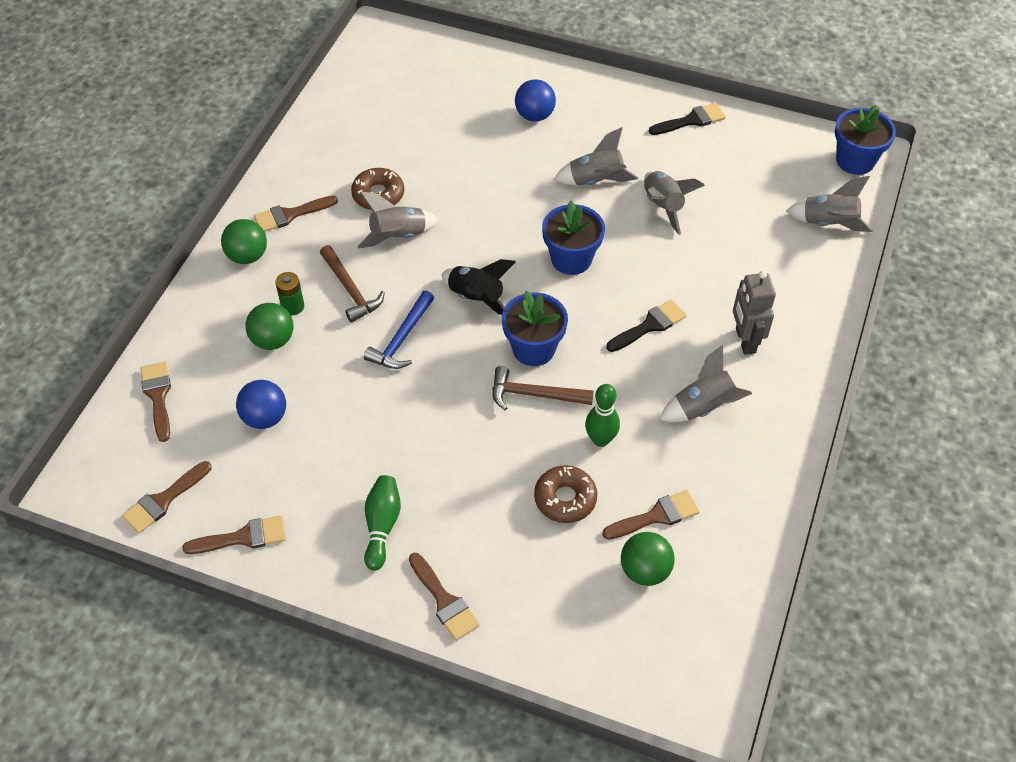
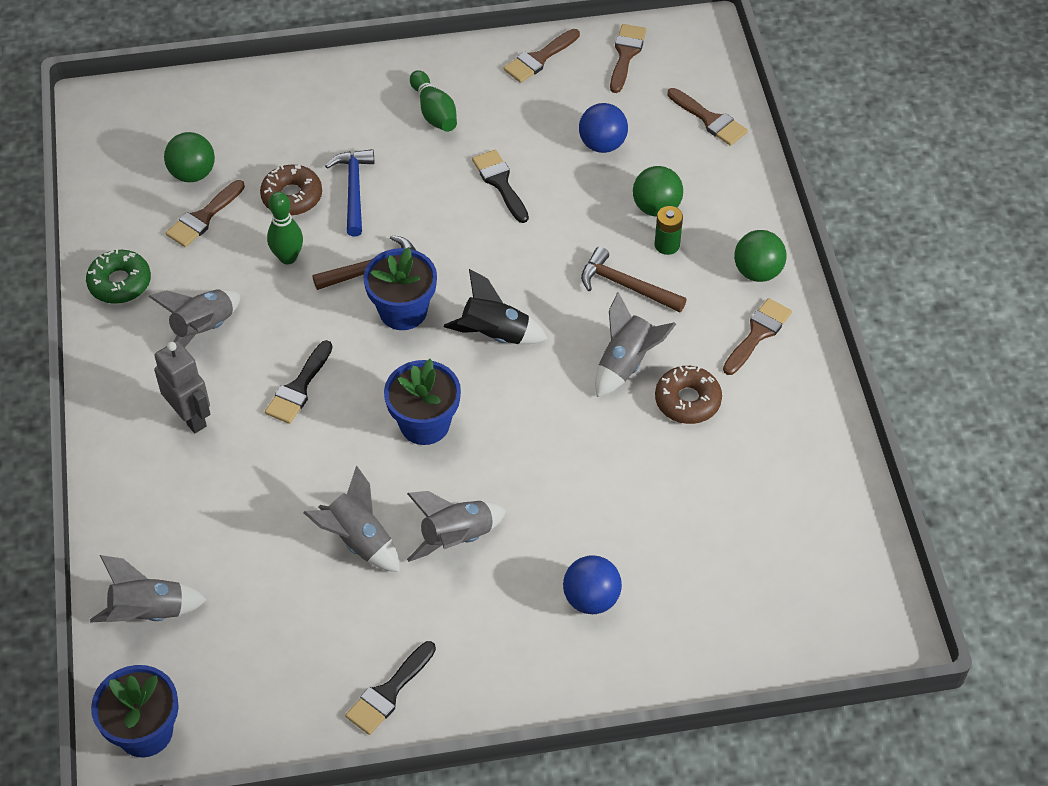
camera: 150 degrees right, 0 degrees up
(377, 423) = (500, 183): none -> black brush
(401, 339) = (537, 262): blue hammer -> blue hammer (354, 190)
(444, 601) = (345, 86): brown brush -> none
(759, 485) = (120, 283): none -> green donut

